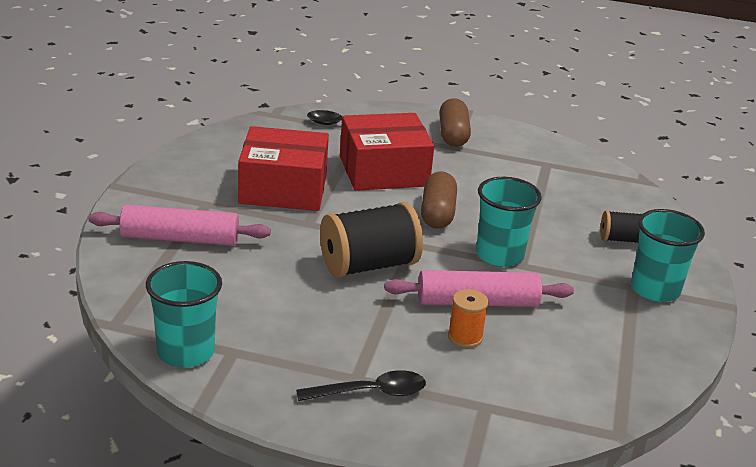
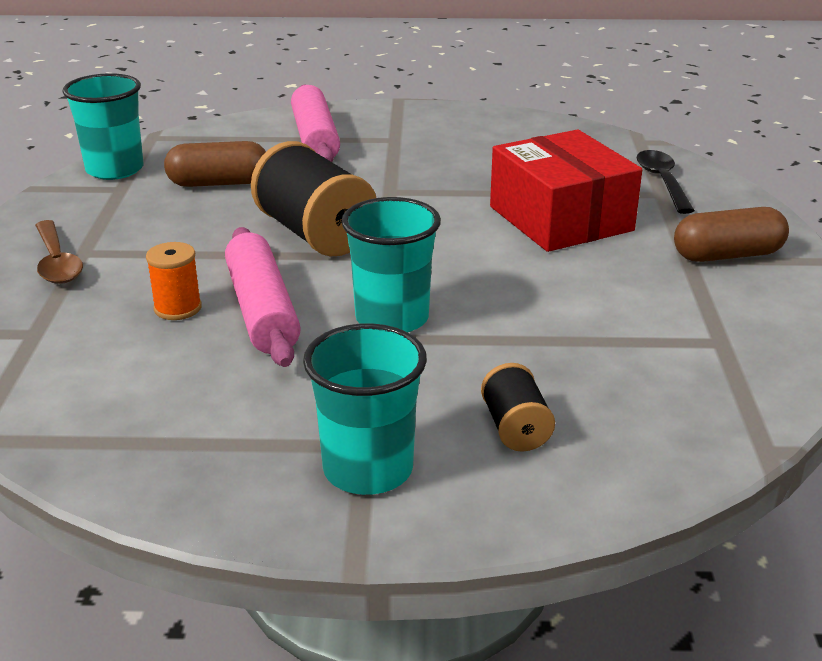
camera: 80 degrees right, 0 degrees up
(283, 189) = (459, 169): red box -> none
(370, 392) = (57, 262): black spoon -> brown spoon
(437, 213) = (475, 264): brown capsule -> brown capsule (219, 183)

